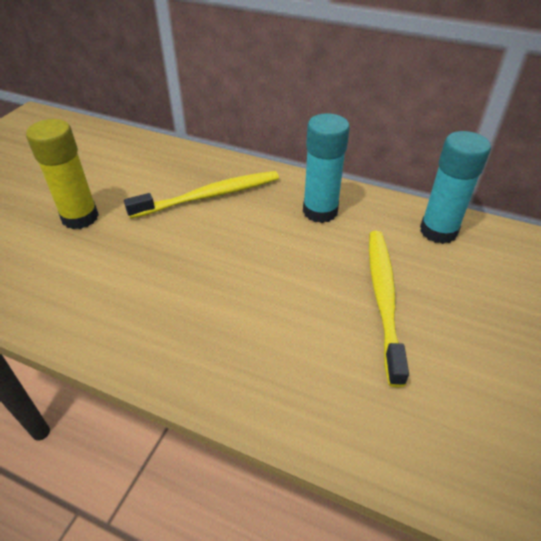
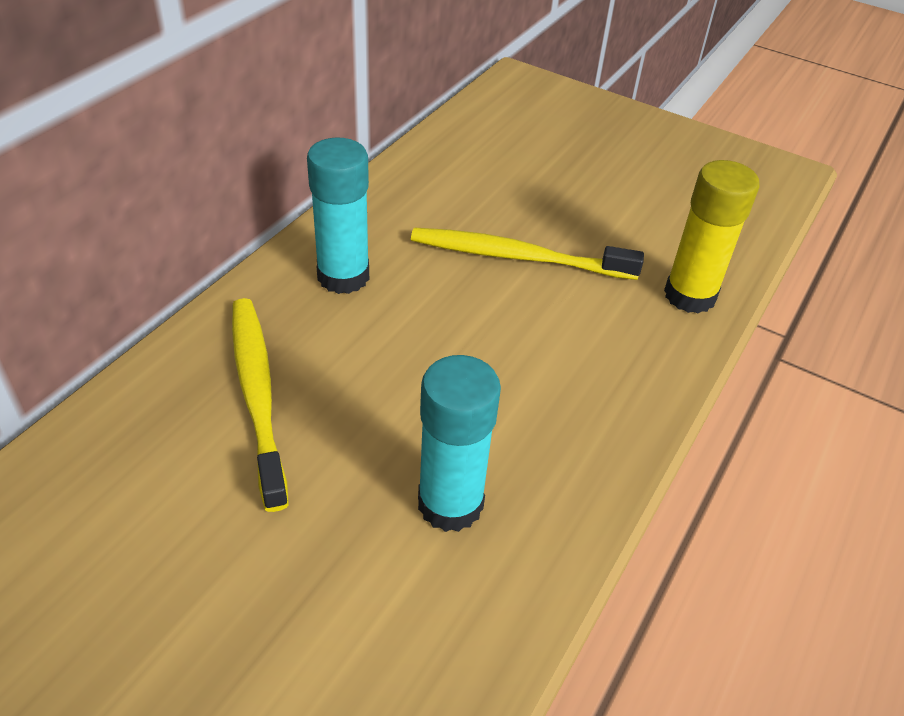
camera: 85 degrees left, 0 degrees up
(80, 217) = (251, 594): yellow glue stick -> yellow glue stick (689, 295)
(438, 231) = (415, 188): turquoise glue stick -> turquoise glue stick (450, 503)

